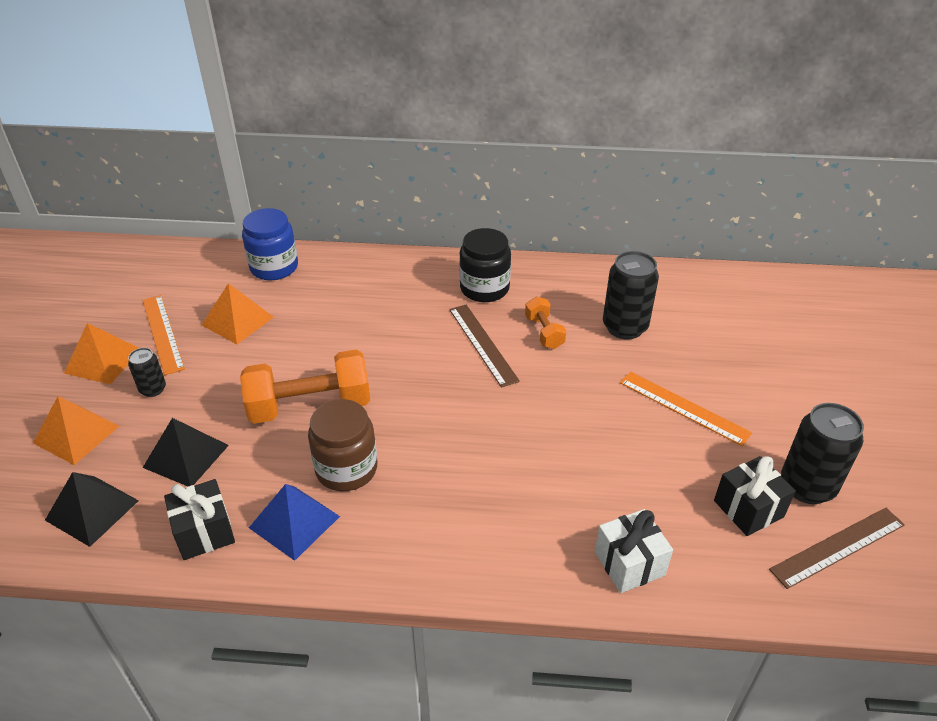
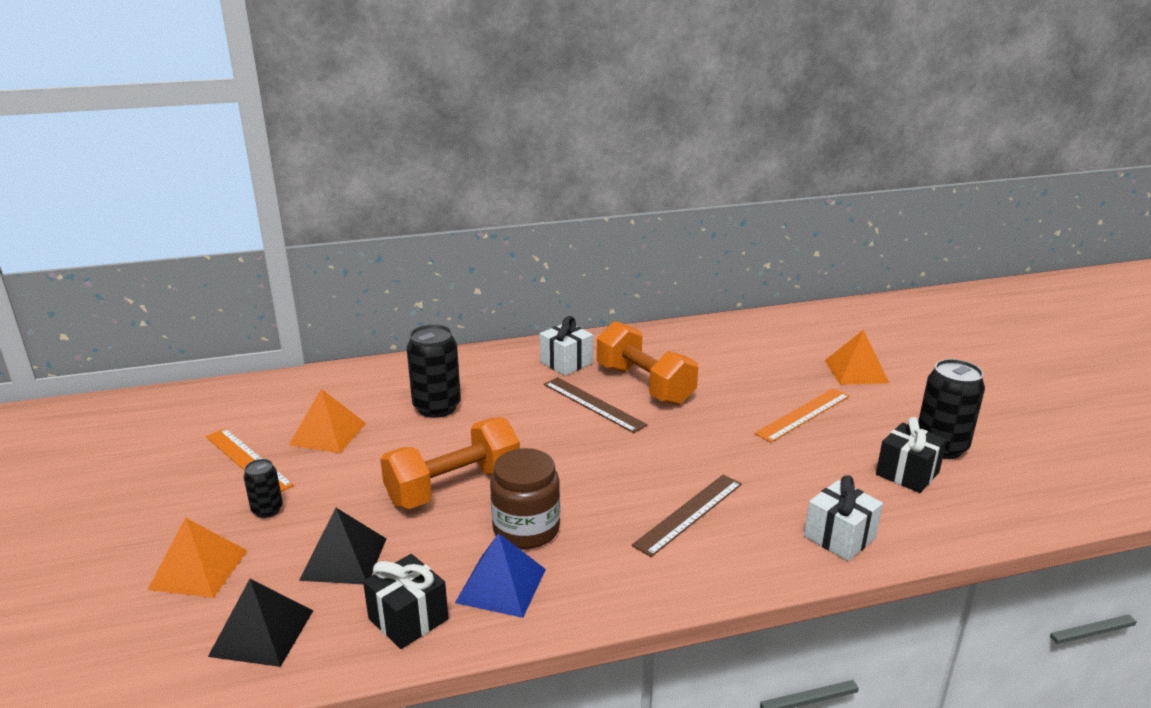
camera: 20 degrees left, 15 degrees down
(103, 361) = (190, 498): orange pyramid -> orange pyramid (856, 371)
(274, 267) = (340, 383): blue jar -> none
(484, 288) = (566, 363): black jar -> white gift
(544, 332) = (644, 385): orange dumbbell -> orange dumbbell, size x1.95
(624, 327) = (713, 368): black can -> black can (437, 407)
(683, 407) = (803, 414): orange ruler -> orange ruler turned 60 degrees counterclockwise
(838, 547) = (994, 483): brown ruler -> brown ruler (689, 514)

